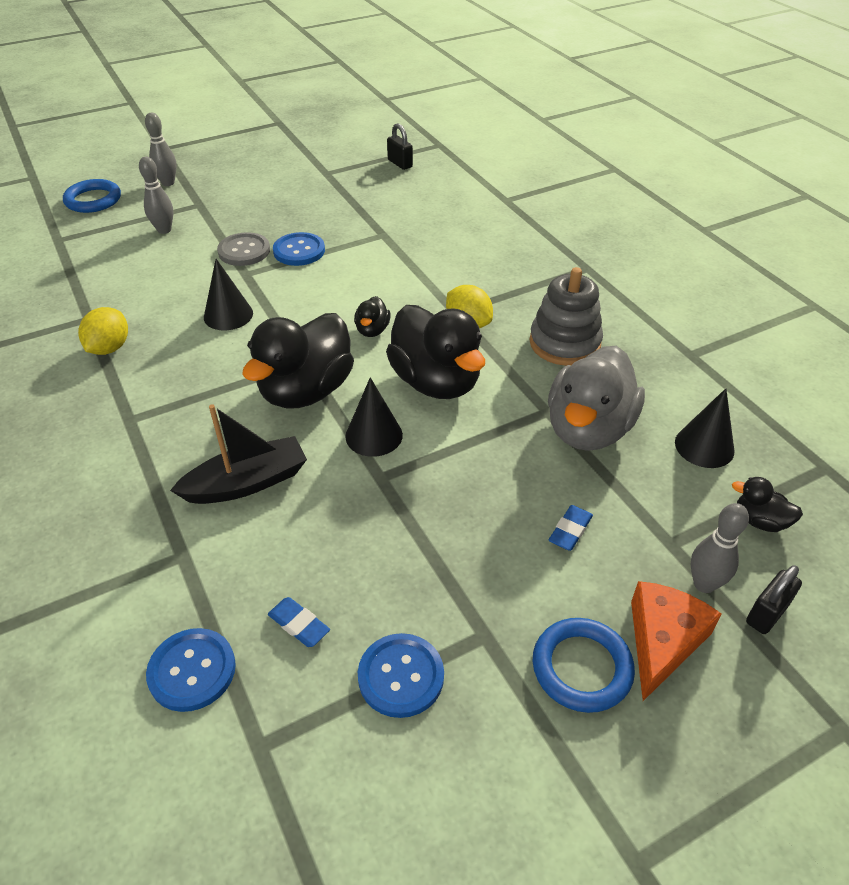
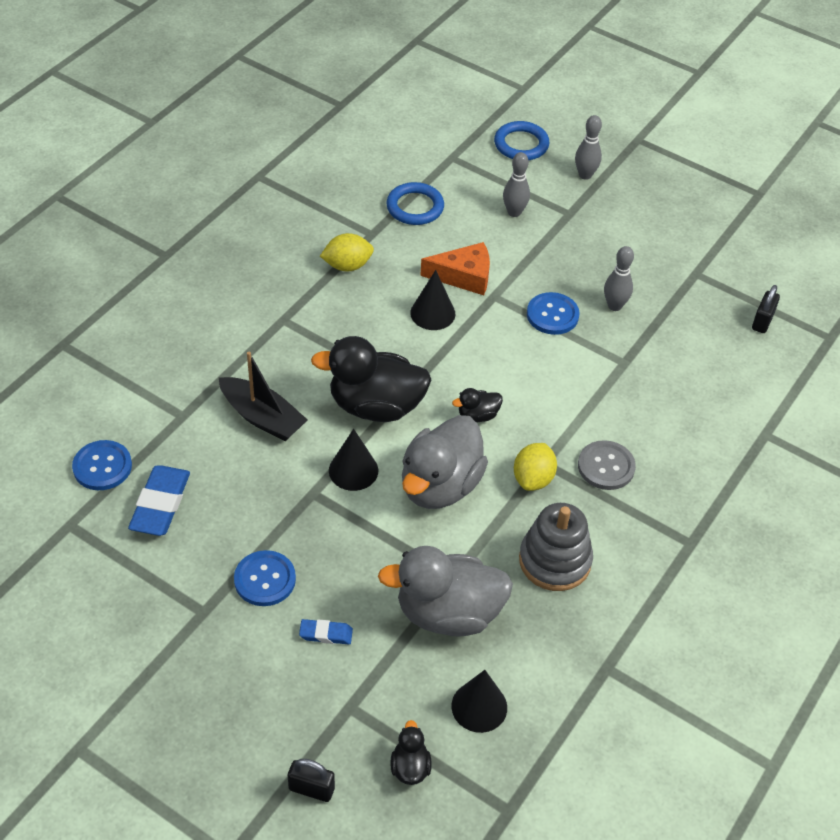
camera: 60 degrees right, 5 degrees up
(244, 251) = (524, 279): grey button -> grey button (606, 466)
(299, 625) = (160, 504): blue eraser -> blue eraser, size x1.87
(401, 676) = (149, 576): blue button -> blue button (265, 579)
(436, 382) = (440, 485): black duck -> grey duck
(581, 668) = (204, 678): blue ring -> blue ring (415, 207)
(662, 641) = (251, 723): orange cheese -> orange cheese (464, 276)
(704, 584) = (319, 739): grey bowling pin -> grey bowling pin (614, 306)

